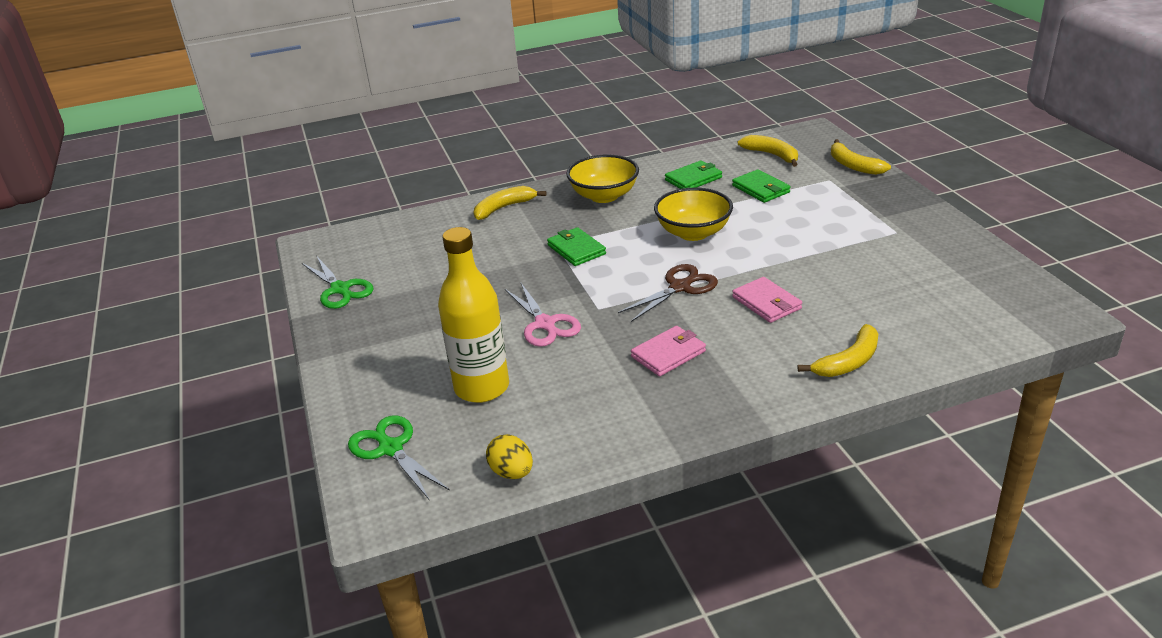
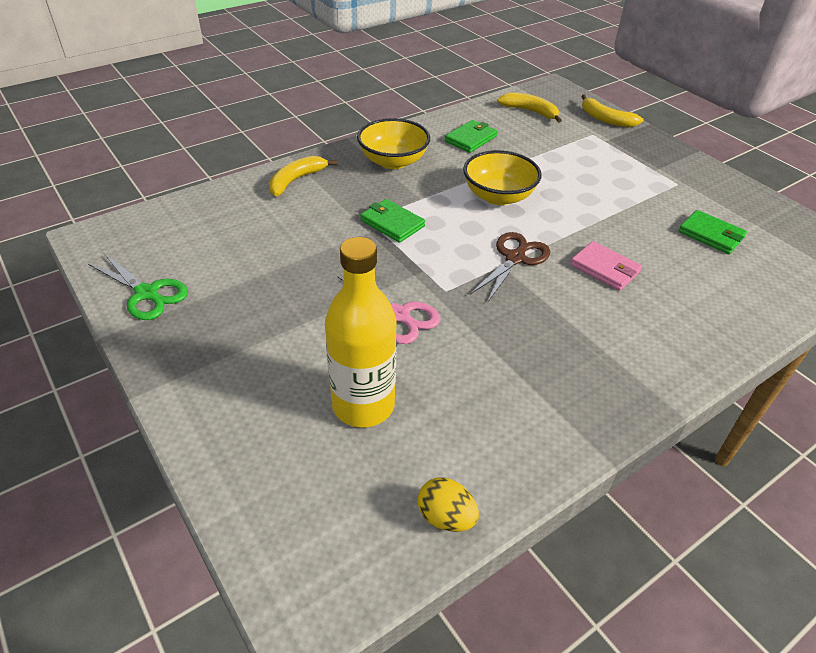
camera: 20 degrees left, 10 degrees up
(390, 448) = (288, 506): green scissors -> none
(668, 354) = (541, 338): pink wallet -> none
(760, 189) = (537, 146): green wallet -> green wallet (711, 235)
(848, 362) = (712, 327): yellow banana -> none

